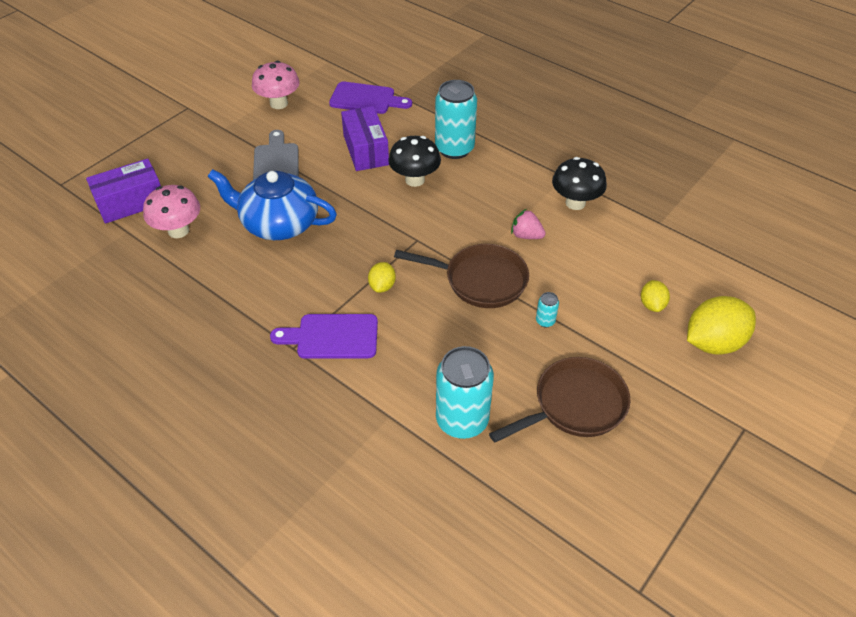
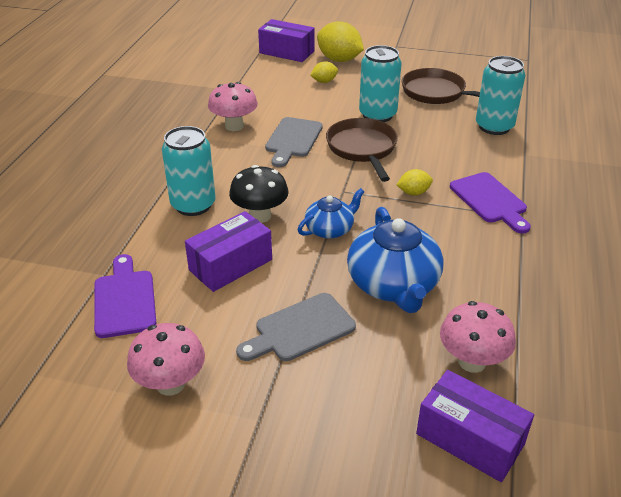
camera: 115 degrees left, 10 degrees down
(369, 213) = (330, 229): none -> blue teapot
(526, 235) = (293, 140): pink strawberry -> grey cutting board
(545, 321) = (377, 115): turquoise can -> turquoise can, size x2.41
(575, 203) = (234, 126): black mushroom -> pink mushroom
(754, 298) = (286, 52): none -> purple box

